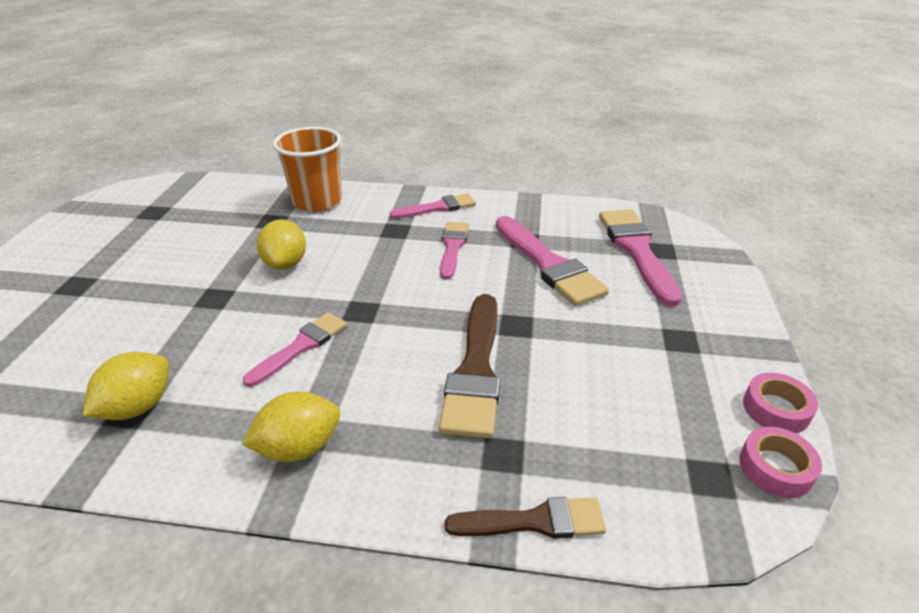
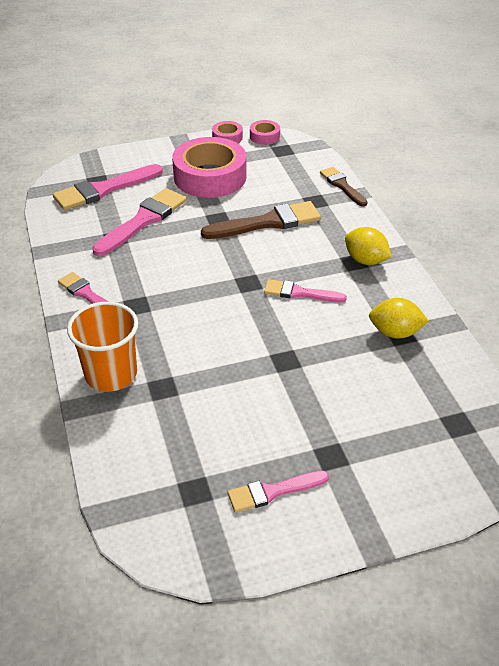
camera: 115 degrees left, 5 degrees up
(285, 264) = (221, 344): yellow lemon -> none
(453, 247) = (145, 267): pink brush -> pink brush (273, 492)
(636, 348) = (210, 177): none -> pink tape

